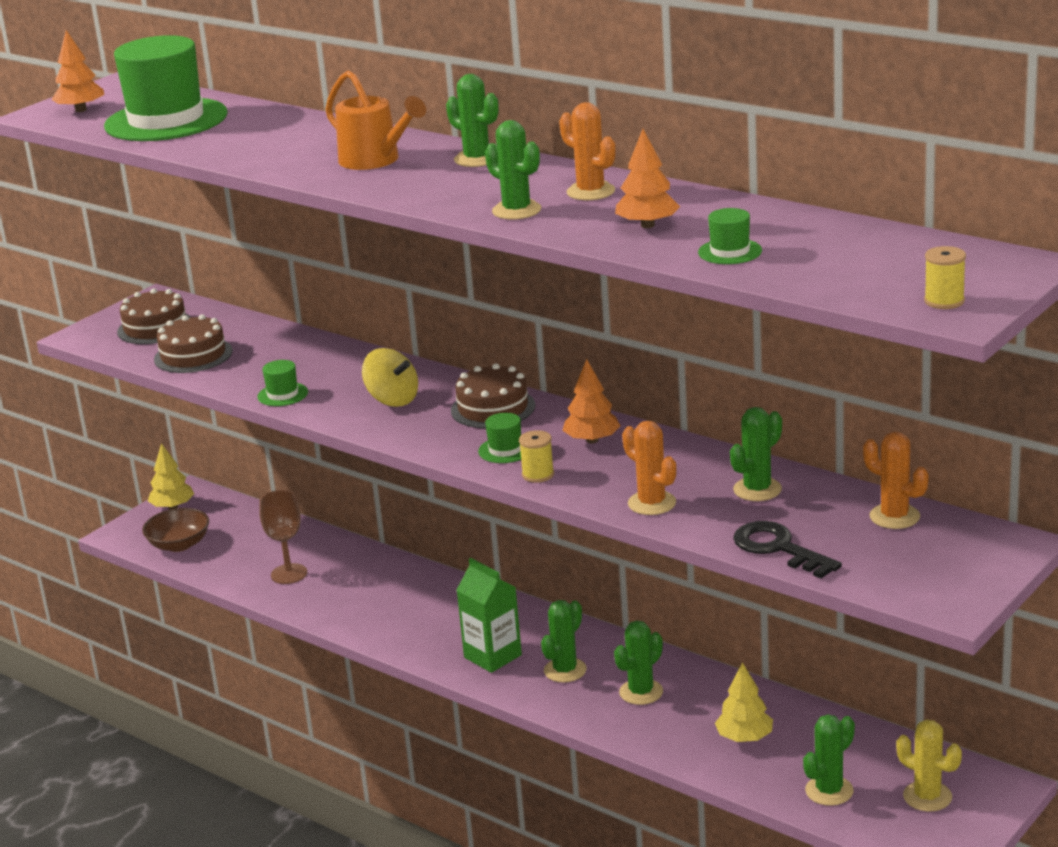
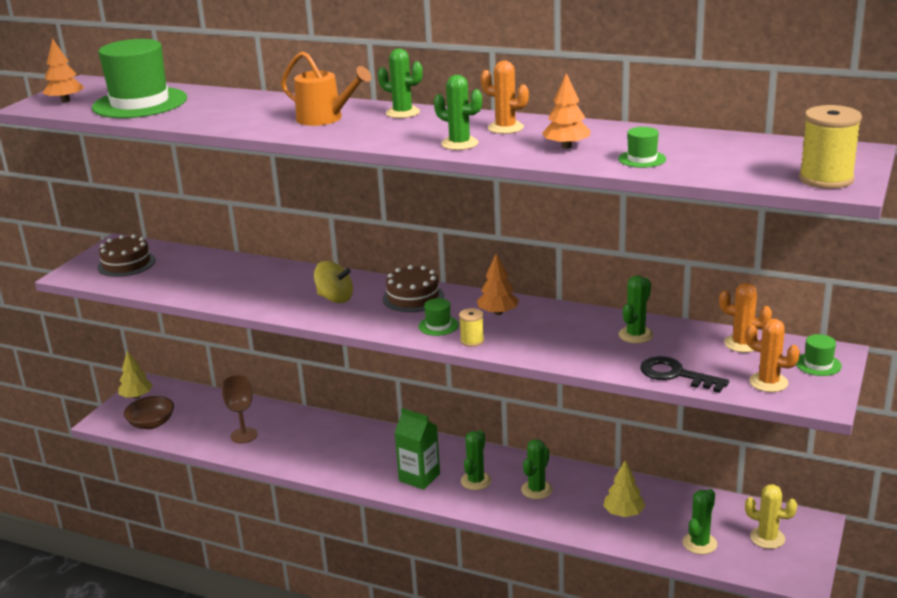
camera: 15 degrees left, 0 degrees up
(193, 355) = (165, 281): brown cake -> none
(282, 394) = (249, 302): green hat -> green hat (818, 364)
(651, 503) = (566, 352): orange cactus -> orange cactus (768, 382)
(944, 301) = (826, 179): yellow spool -> yellow spool, size x1.82

